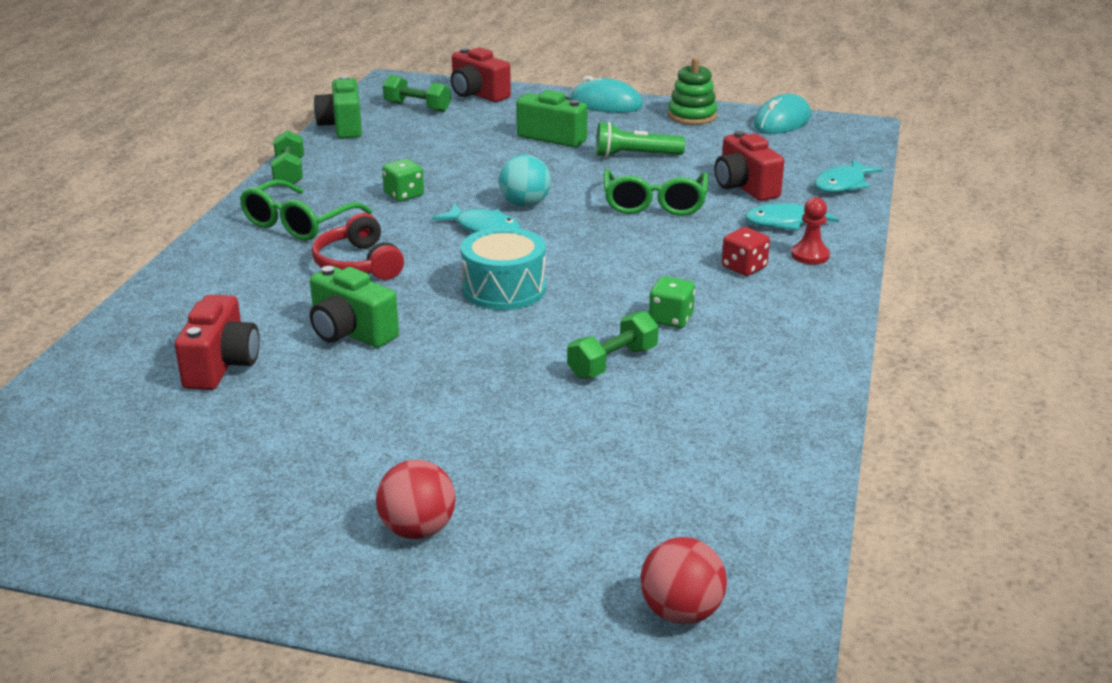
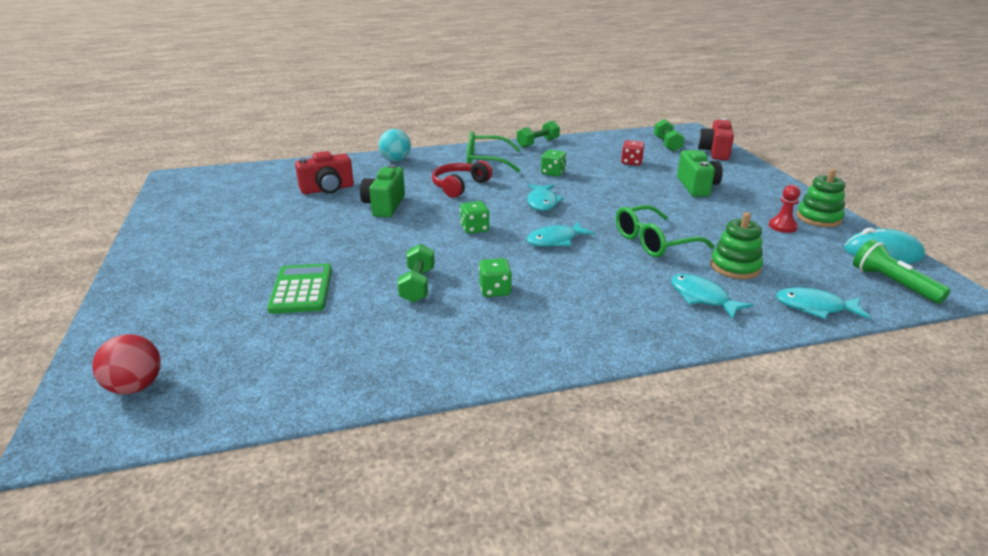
camera: 60 degrees right, 0 degrees up
(342, 127) = (610, 137): green camera -> none
(417, 530) = (199, 278): red ball -> none
(504, 289) = (474, 228): turquoise drum -> green dice
(525, 204) = (590, 204): turquoise ball -> turquoise ball (396, 160)
(541, 446) = (301, 289): none -> green calculator
(592, 251) = (555, 240): none -> turquoise fish
(606, 104) = (777, 187): turquoise mouse -> none
(612, 362) = (417, 285): green dumbbell -> green dumbbell turned 75 degrees clockwise
(635, 156) = (715, 217): green flashlight -> green flashlight (893, 284)
(744, 187) = (735, 267): red camera -> green stacking toy
(744, 267) = (604, 299): red dice -> red dice (631, 162)
(810, 255) = (661, 322): red pawn -> red pawn (782, 226)

